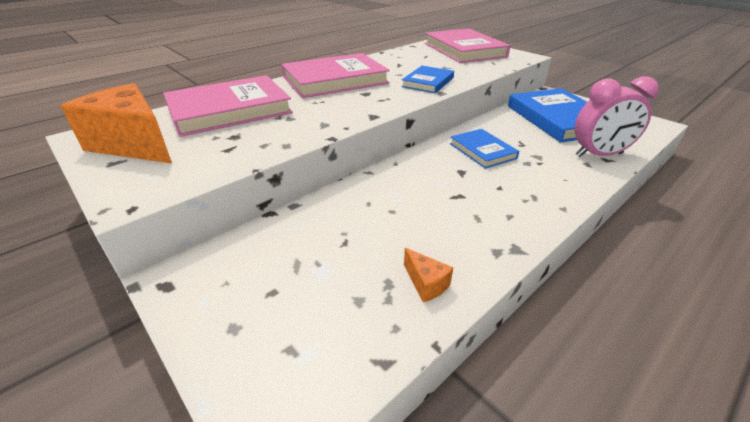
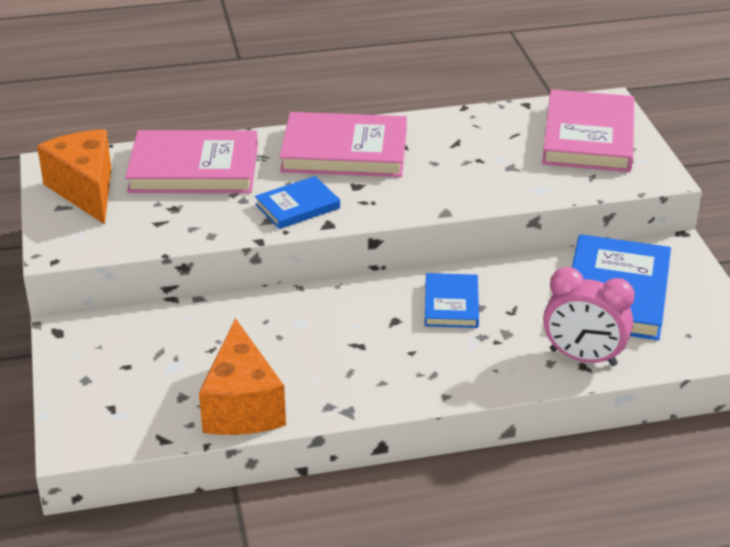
camera: 30 degrees right, 0 degrees up
(426, 284) = (242, 406): orange cheese -> orange cheese, size x2.41
(428, 82) = (451, 189): blue book -> blue book (297, 206)

